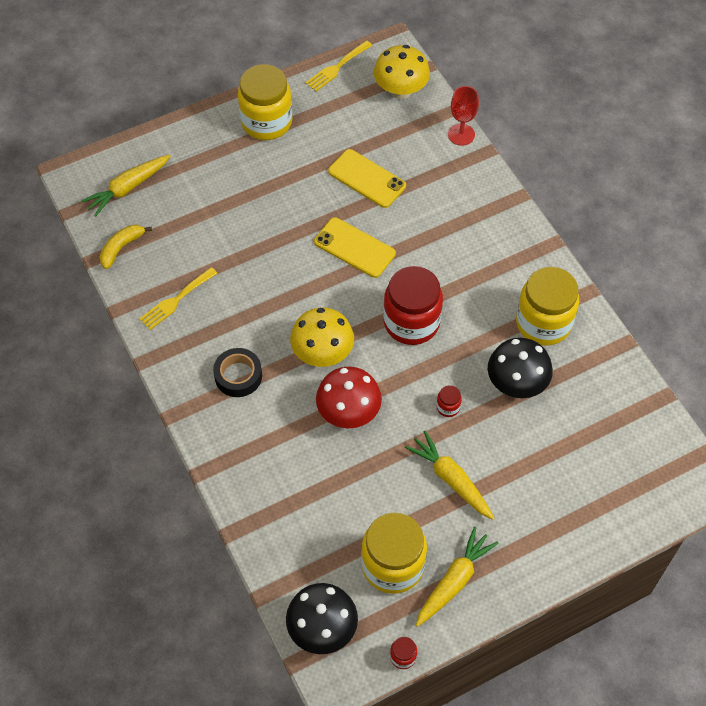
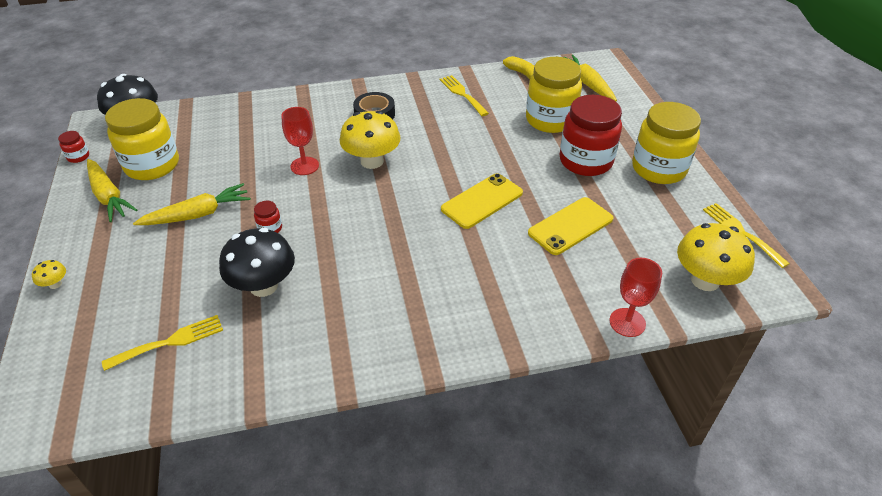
camera: 105 degrees right, 15 degrees down
(348, 412) = (304, 166): red mushroom -> red goblet
(411, 322) = (377, 223): red jar -> red jar (585, 161)
(543, 323) = (324, 330): yellow jar -> yellow jar (550, 120)
(578, 555) = (55, 284): none -> yellow mushroom
(597, 426) = (170, 342): none -> yellow fork

